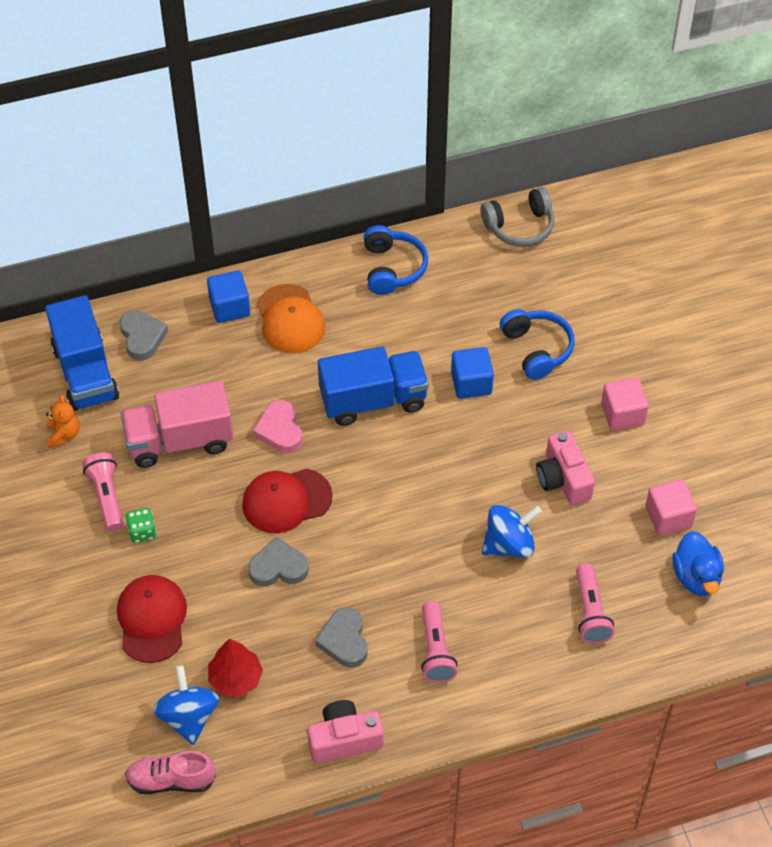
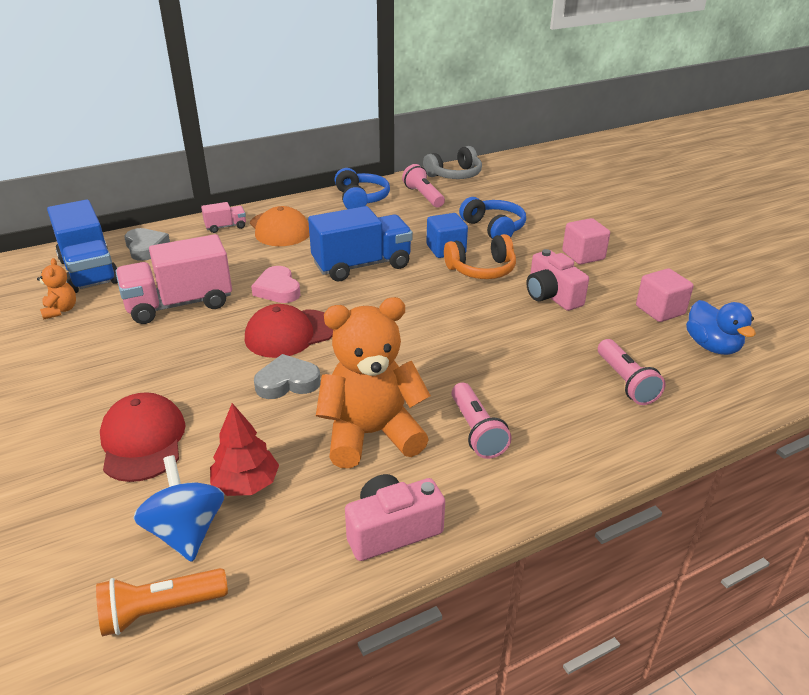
camera: 10 degrees left, 20 degrees down
(106, 497) = (100, 348): pink flashlight -> pink flashlight (423, 196)
(142, 532) = (137, 370): green dice -> none
(171, 780) = (160, 610): pink shoe -> orange flashlight
(229, 307) = (225, 227): blue cube -> pink truck
(344, 640) = (371, 434): grey heart -> orange teddy bear
(501, 425) = (481, 269): none -> orange headphones
(509, 544) = (521, 342): blue spinning top -> none

